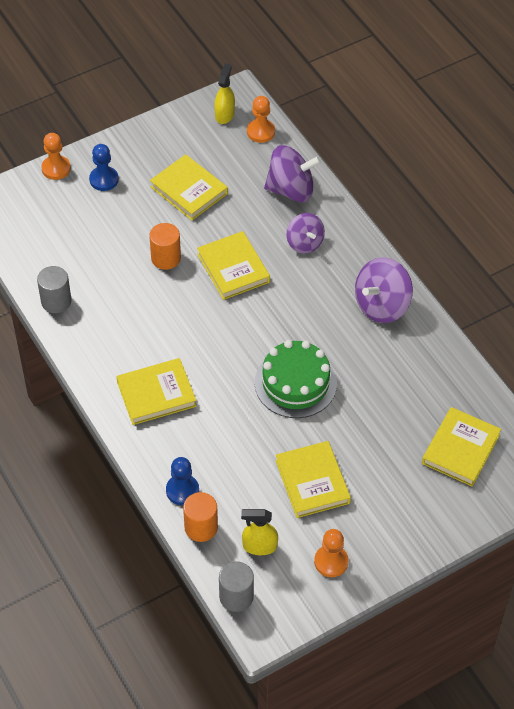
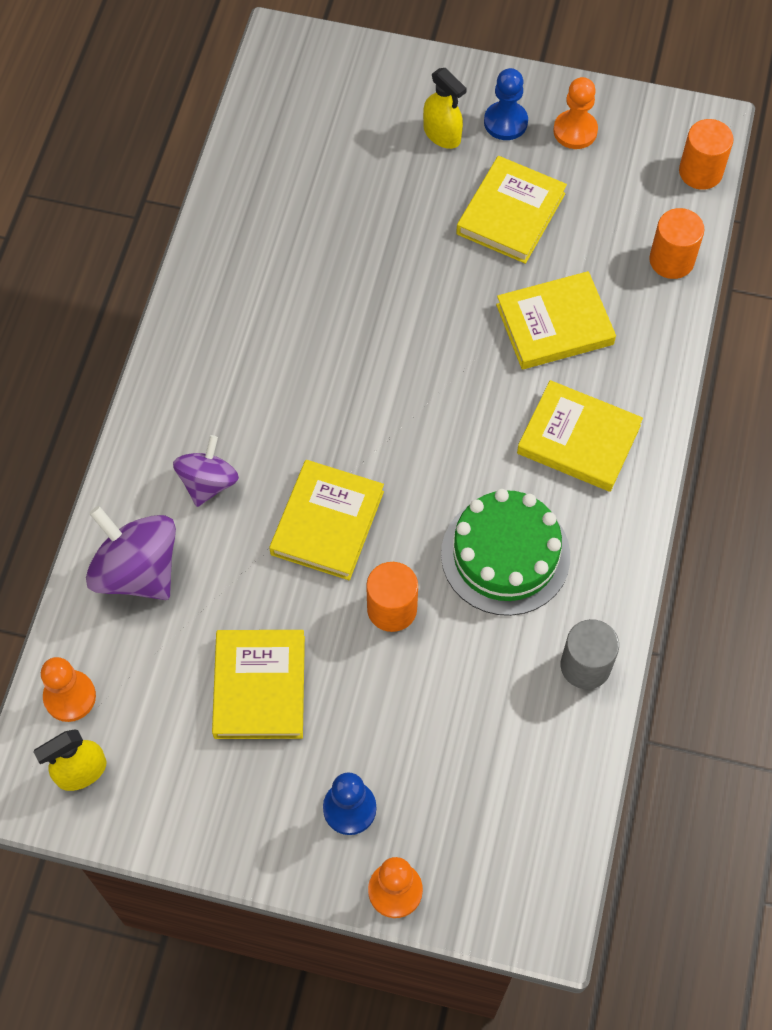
camera: 135 degrees left, 10 degrees up
(182, 490) = (654, 311): blue pawn -> blue pawn (505, 122)
(236, 596) = (700, 172): grey cylinder -> orange cylinder
(259, 546) = (630, 197): yellow spray bottle -> yellow spray bottle (442, 134)
(295, 383) = (413, 325): green cake -> green cake (505, 555)
(381, 305) = (218, 332): purple spinning top -> none
(460, 449) = (328, 127): yellow book -> yellow book (554, 324)

